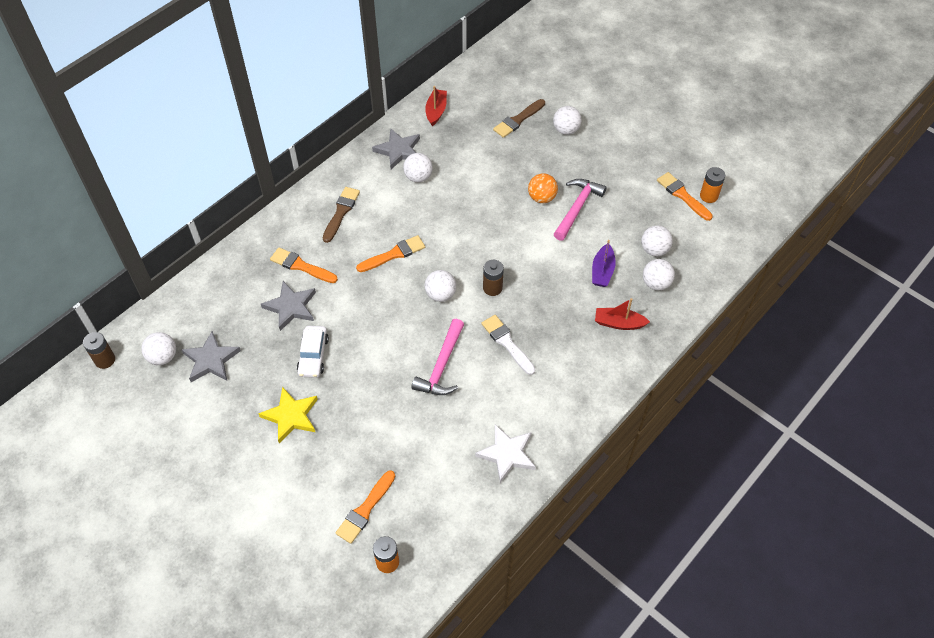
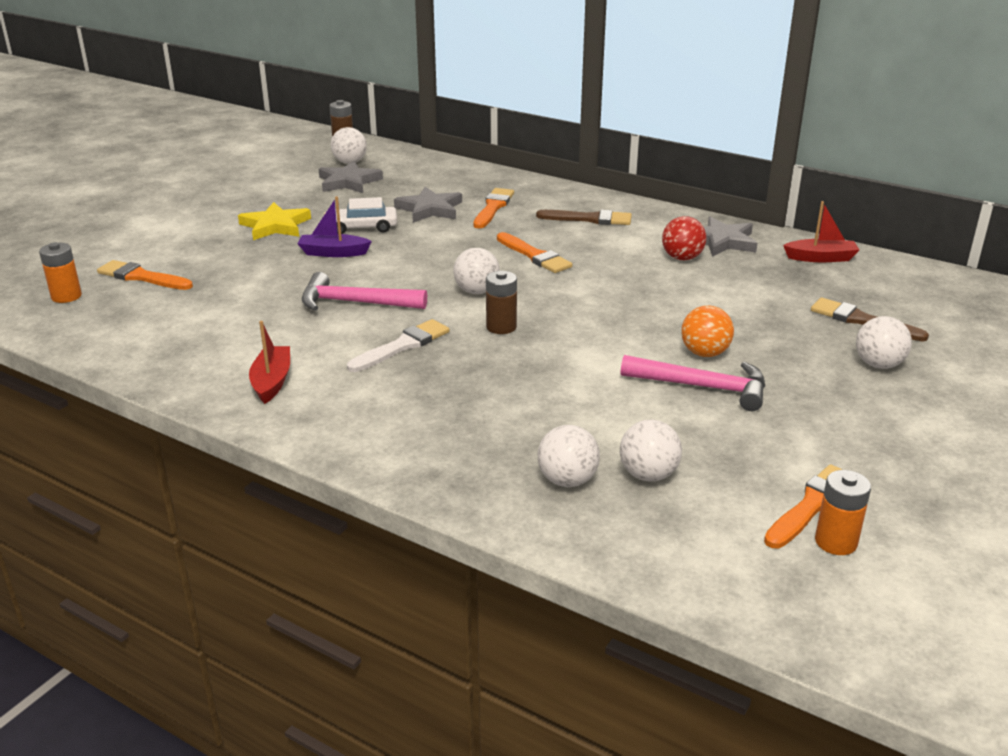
camera: 80 degrees right, 25 degrees down
(418, 177) = (682, 258): white ball -> red ball
(507, 454) = (208, 360): white star -> none
(602, 271) = (573, 420): purple boat -> purple boat (333, 253)
(619, 323) = (463, 443): red boat -> red boat (272, 382)

